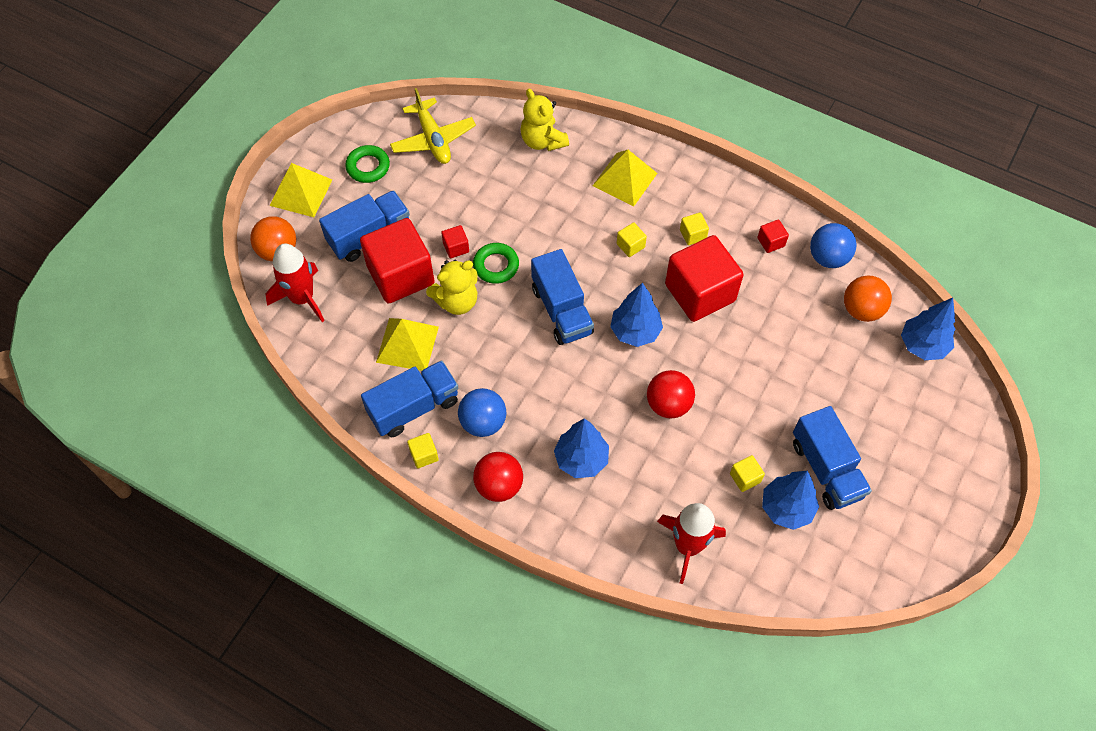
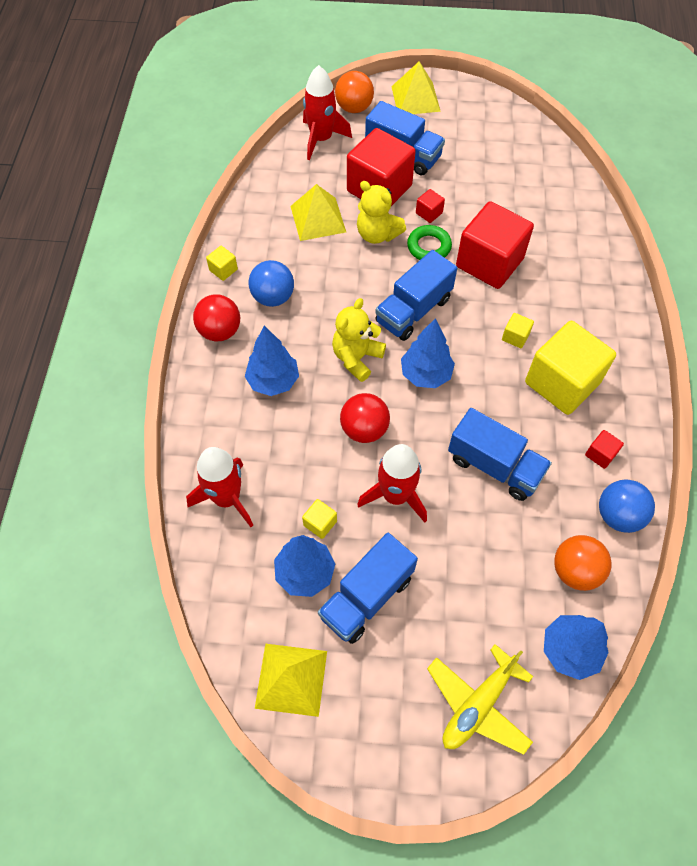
camera: 65 degrees right, 0 degrees up
(368, 167) = (468, 127): green ring -> none
(413, 407) = (263, 246): blue truck -> blue truck (494, 466)
(433, 139) = (525, 155): yellow plane -> yellow plane (478, 704)
(542, 141) = (580, 229): yellow teddy bear -> yellow teddy bear (356, 358)
(625, 179) = (585, 305): yellow pyramid -> yellow pyramid (291, 679)
(693, 235) = (562, 383): yellow cube -> yellow cube, size x2.46
(700, 292) = (500, 412): red cube -> red cube (489, 263)
(744, 407) = (395, 495): none -> red rocket

